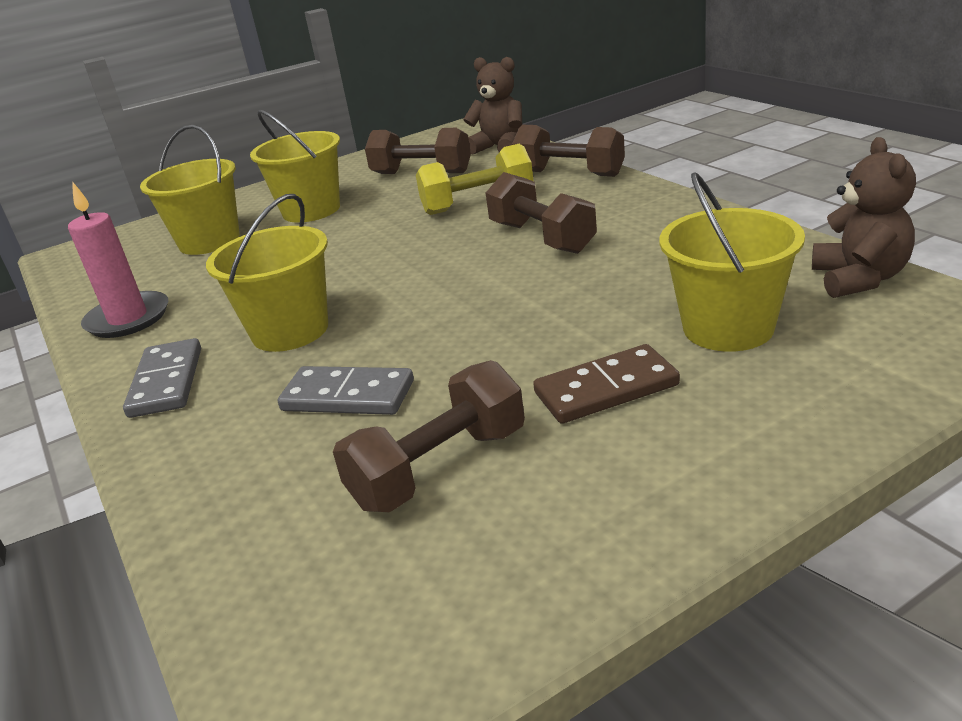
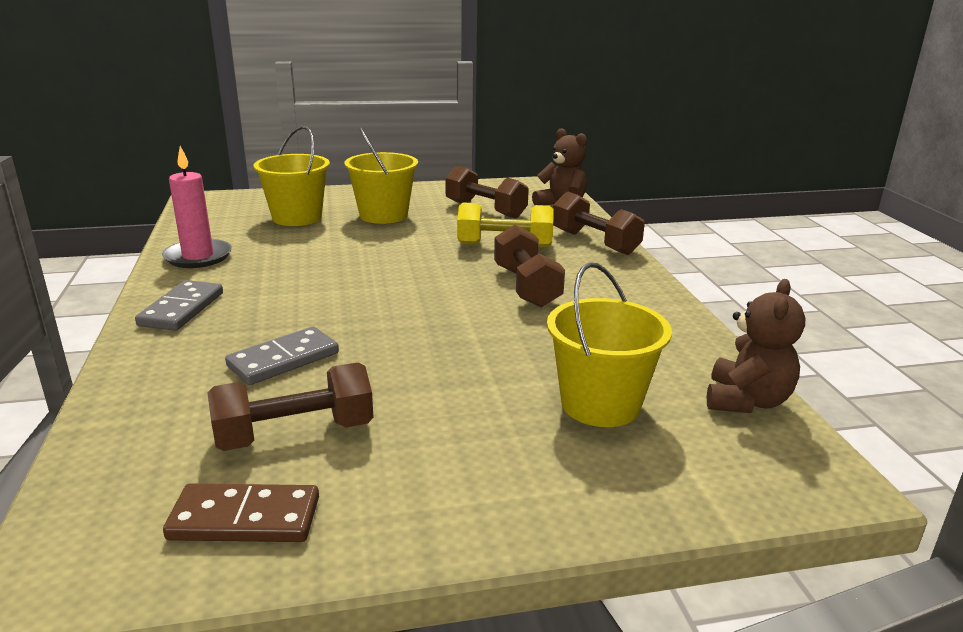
camera: 15 degrees right, 5 degrees down
(290, 331) = (289, 299): yellow bucket -> none
(348, 396) = (283, 360): grey domino -> grey domino turned 75 degrees counterclockwise
(606, 389) = (463, 419): brown domino -> brown domino (245, 518)

